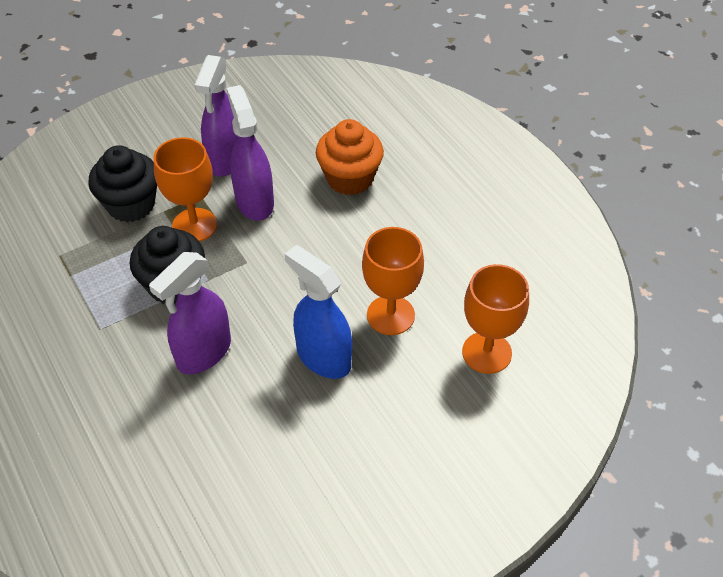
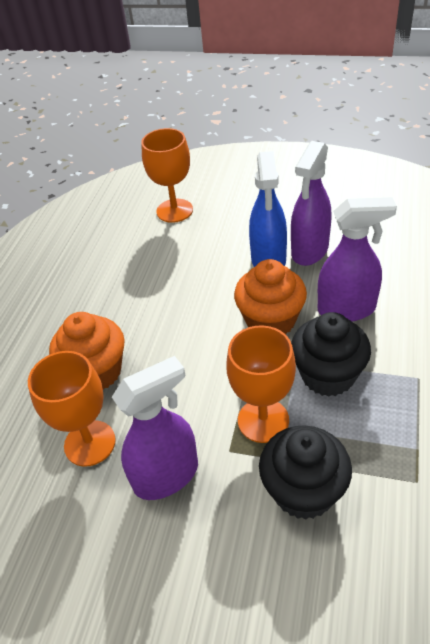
camera: 130 degrees left, 5 degrees down
(254, 201) = (191, 406): purple spray bottle -> purple spray bottle (309, 251)
(260, 299) = (270, 321): none -> orange cupcake
(390, 315) = (199, 258): orange goblet -> orange goblet (90, 443)

